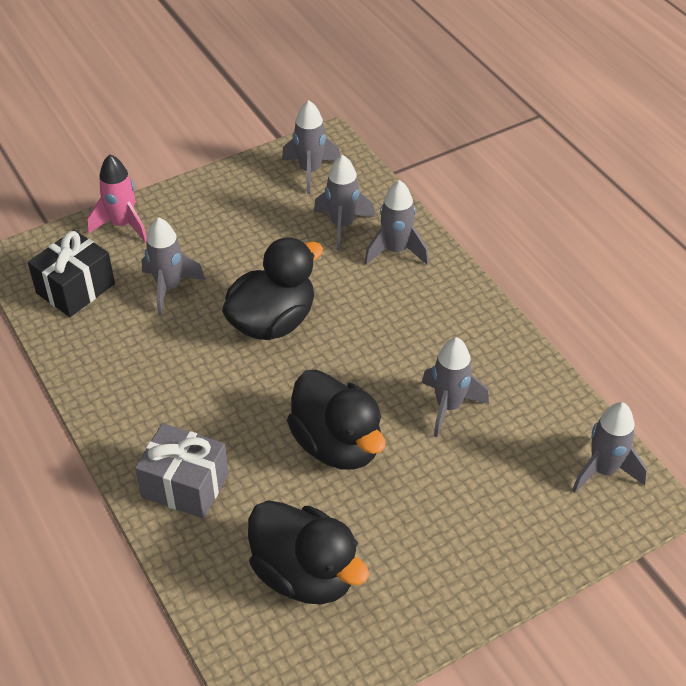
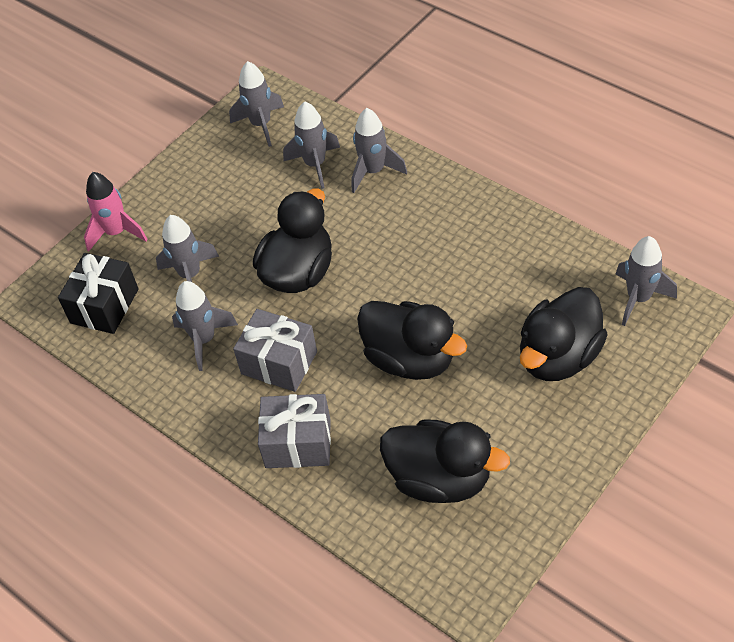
camera: 15 degrees left, 5 degrees up
(208, 401) = (279, 363): none -> grey gift
(448, 406) = (487, 291): grey rocket -> grey rocket (204, 340)
(489, 498) = (558, 356): none -> black duck

